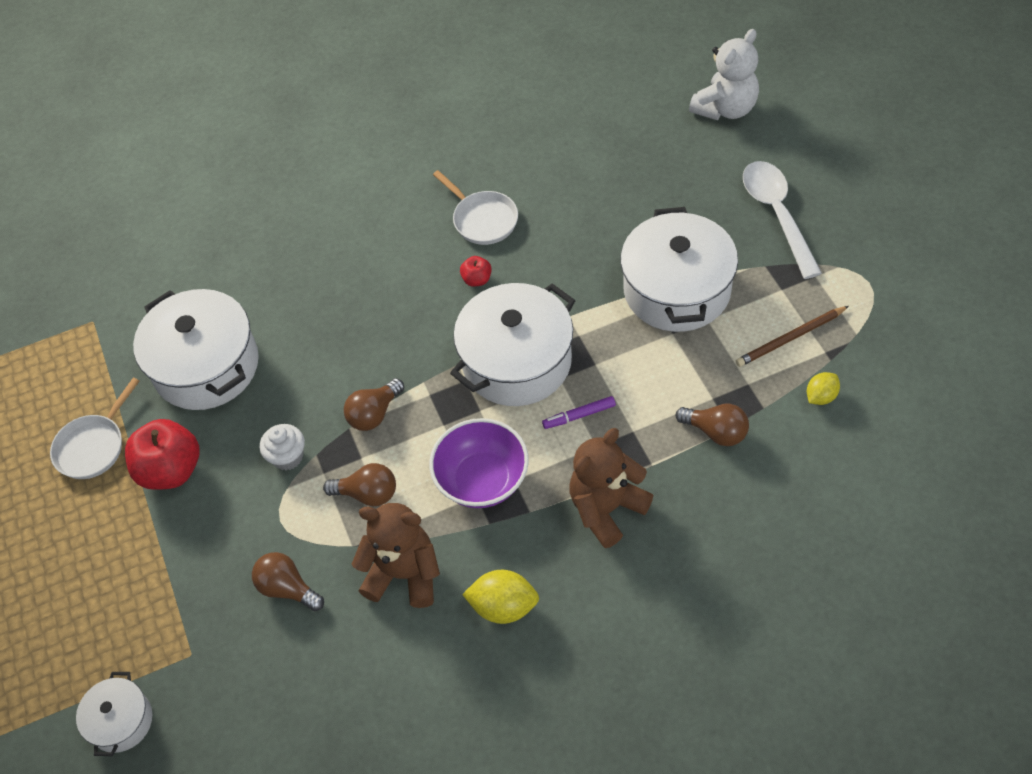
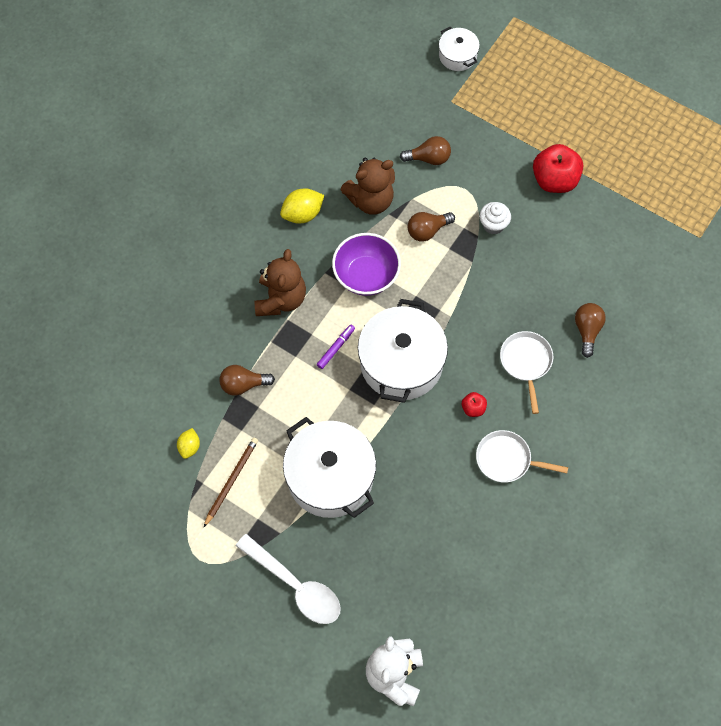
camera: 140 degrees right, 10 degrees up
(93, 446) = (614, 167): white pan -> white pan (526, 363)
(206, 366) = (596, 250): white pot -> none
(374, 414) = (464, 279): brown light bulb -> brown light bulb (587, 330)

